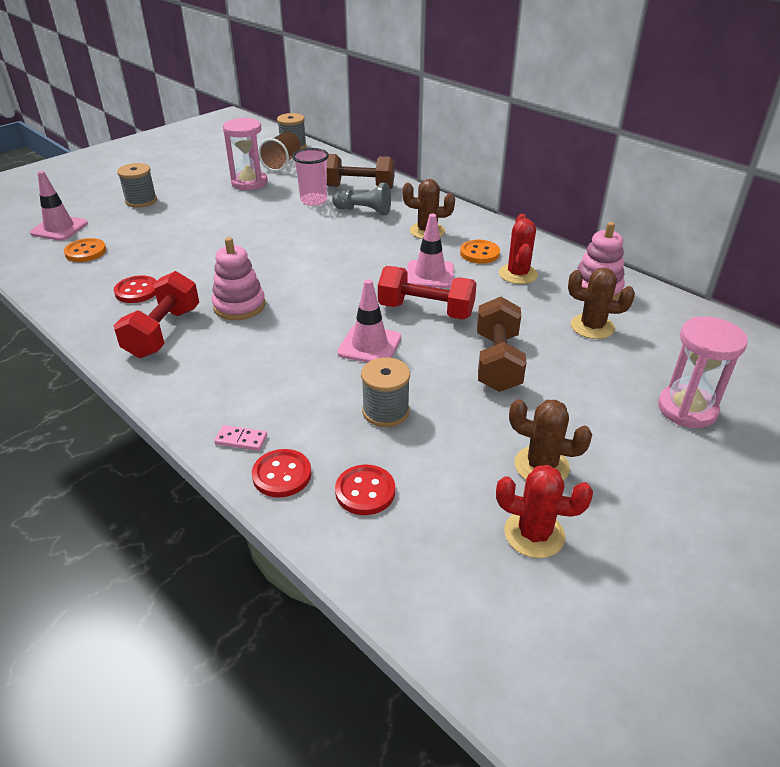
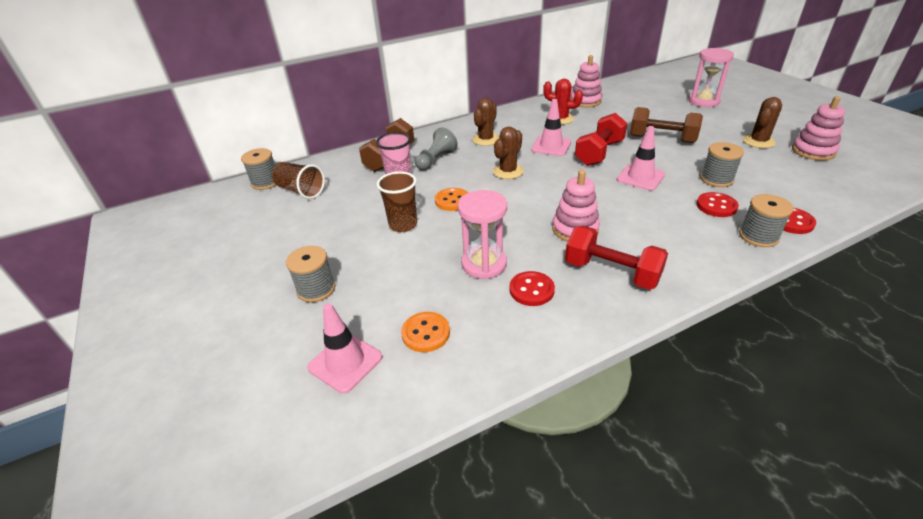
camera: 70 degrees left, 0 degrees up
(234, 216) = (403, 225): none -> brown cup
(241, 440) = (758, 236): pink domino -> grey spool
(249, 183) = (331, 212): pink hourglass -> pink hourglass (484, 264)
(365, 491) = (797, 194): red button -> red button (716, 206)
(479, 253) = (528, 126): orange button -> orange button (452, 201)
(534, 534) = (813, 151): red cactus -> pink stacking toy
(592, 327) = (626, 109): brown cactus -> brown cactus (508, 171)

